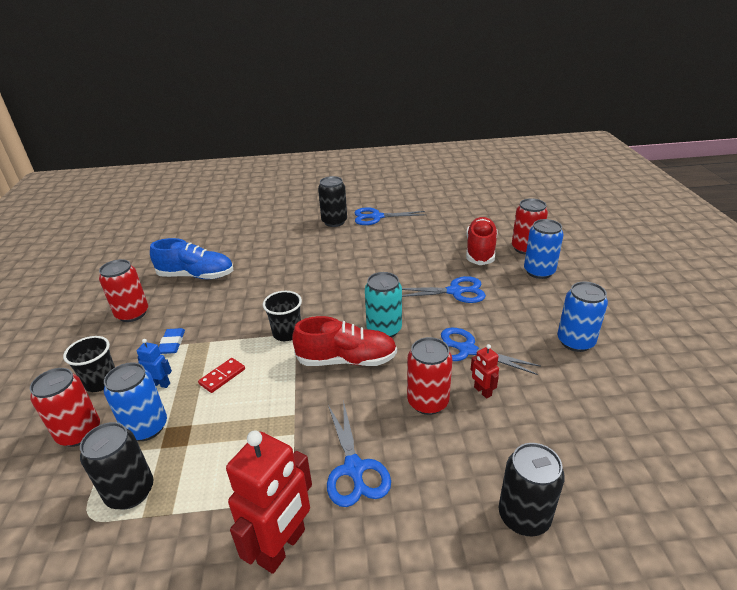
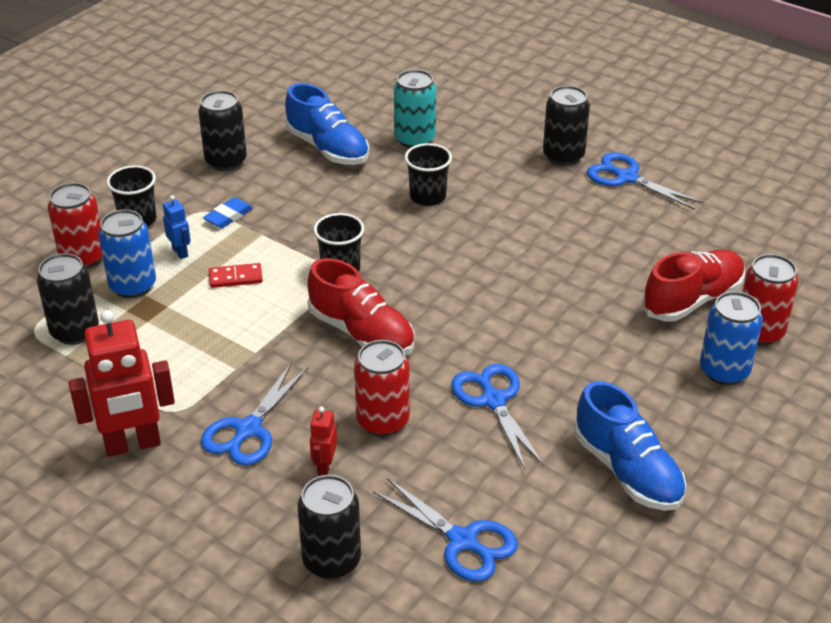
camera: 40 degrees right, 5 degrees up
(132, 314) = (226, 161): red can -> black can
(289, 271) = (428, 197): none -> black cup
(384, 329) = (439, 325): turquoise can -> turquoise can (415, 139)
(455, 291) = (578, 331): blue scissors -> blue scissors (462, 541)
(482, 391) = (448, 448): red robot -> red robot (324, 466)
(575, 342) = (627, 471): blue can -> blue shoe

